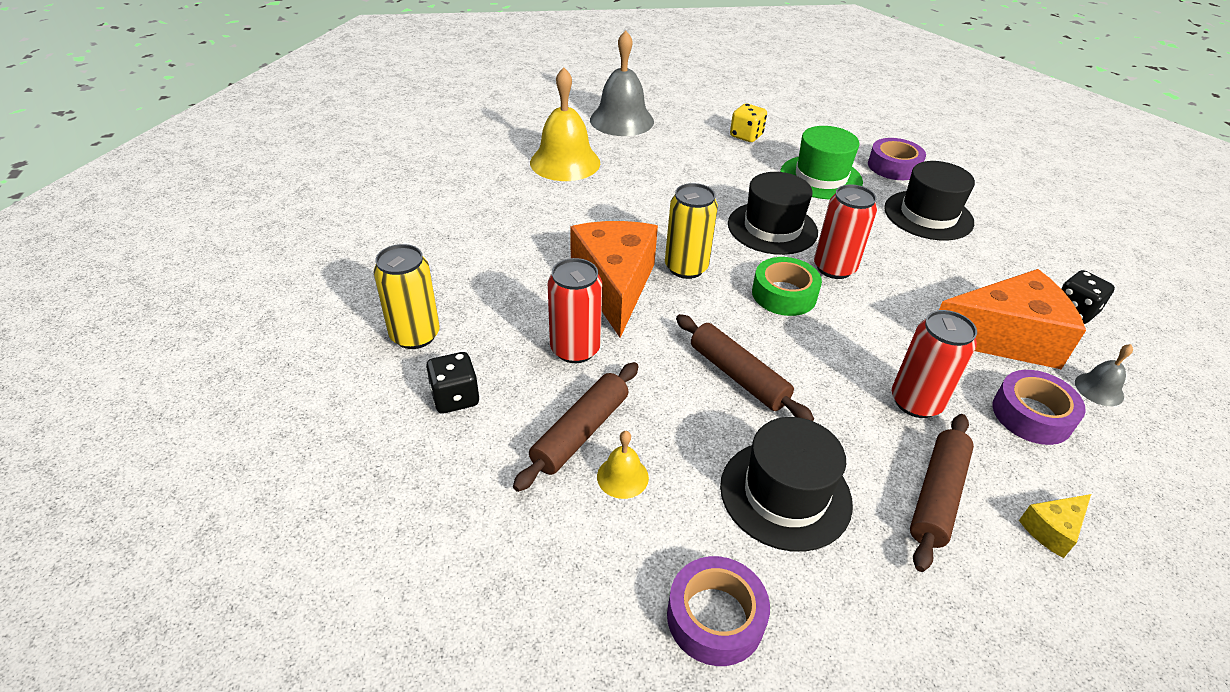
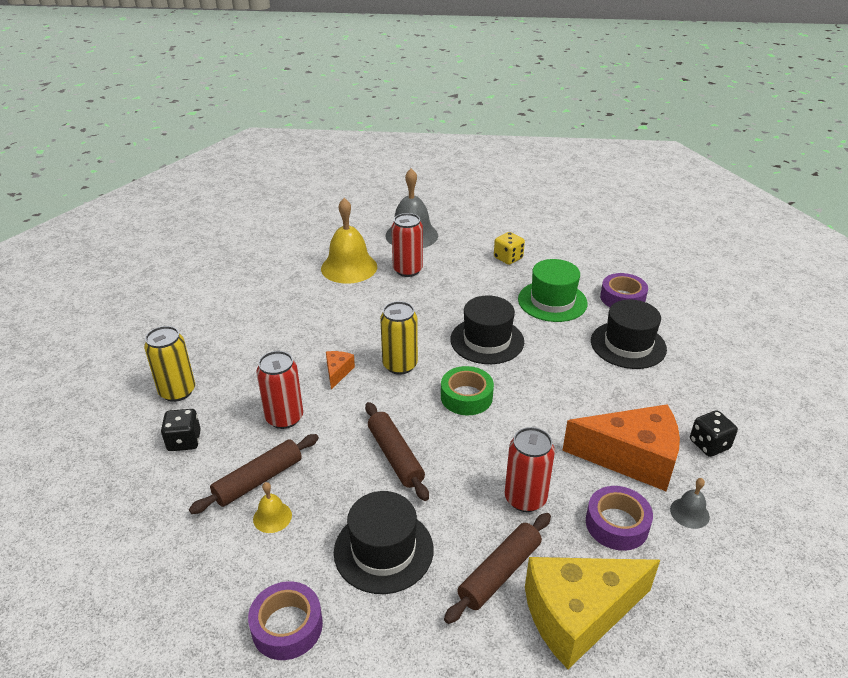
camera: 15 degrees right, 5 degrees down
(614, 285) = (337, 372): orange cheese -> orange cheese, size x0.43
(834, 268) = (520, 380): red can -> red can (407, 270)
(1052, 530) = (578, 615): yellow cheese -> yellow cheese, size x2.33

